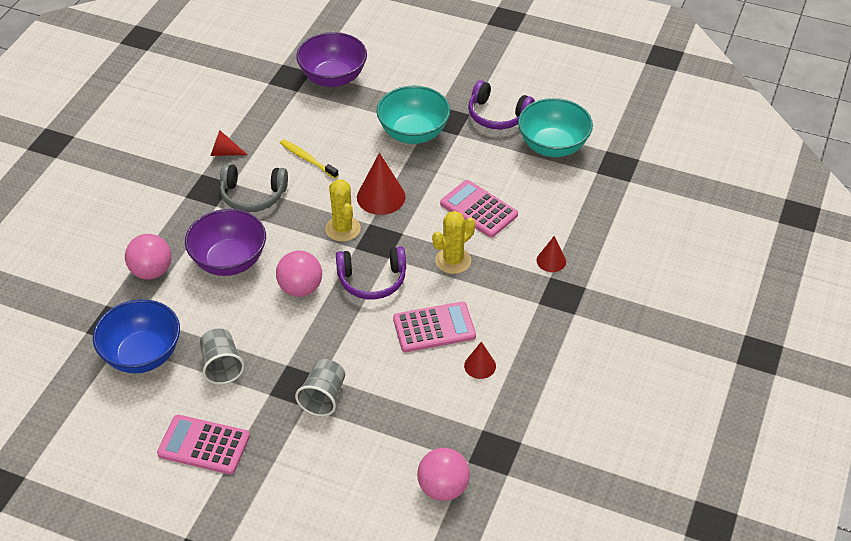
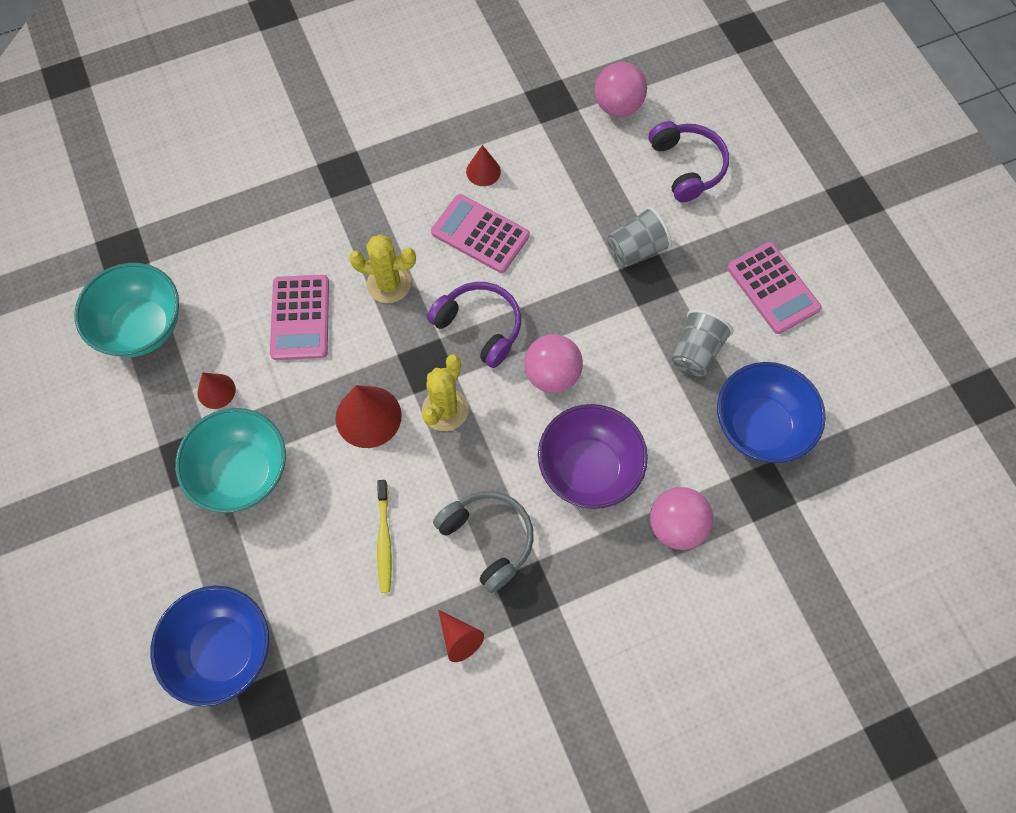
camera: 135 degrees left, 20 degrees up
(333, 78) = (223, 650): purple bowl -> blue bowl
(497, 115) = (136, 417): purple headphones -> purple headphones (687, 166)
(551, 261) = (310, 211): red cone -> red cone (216, 391)

